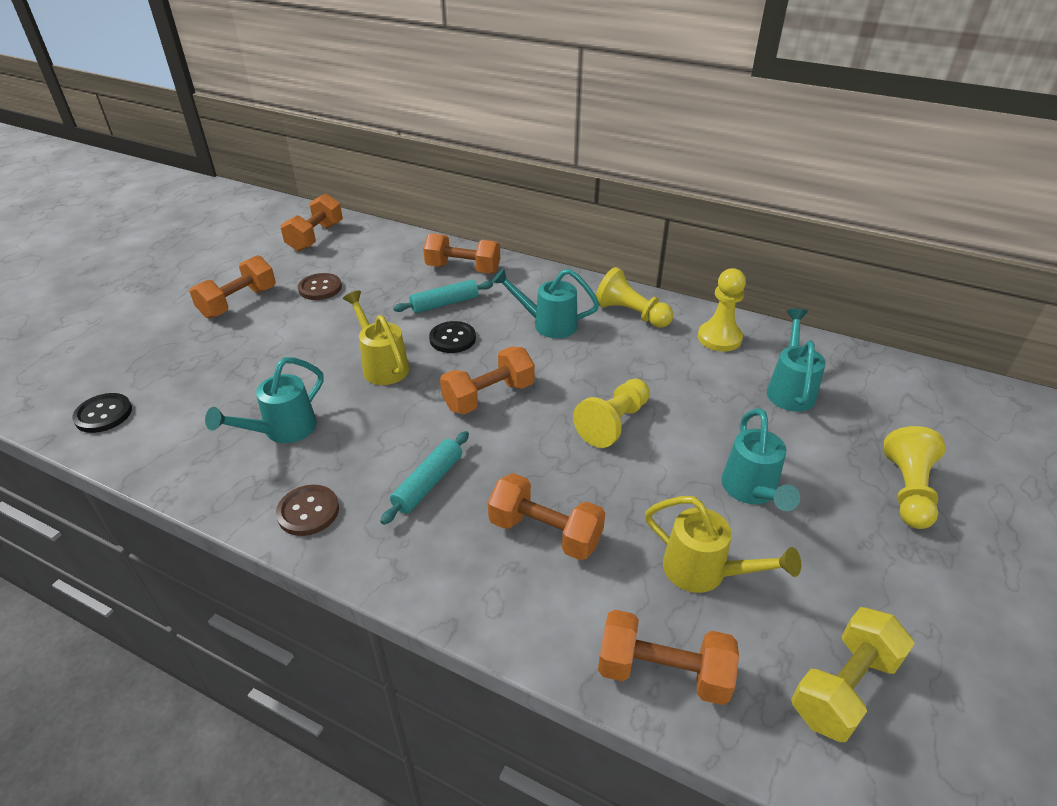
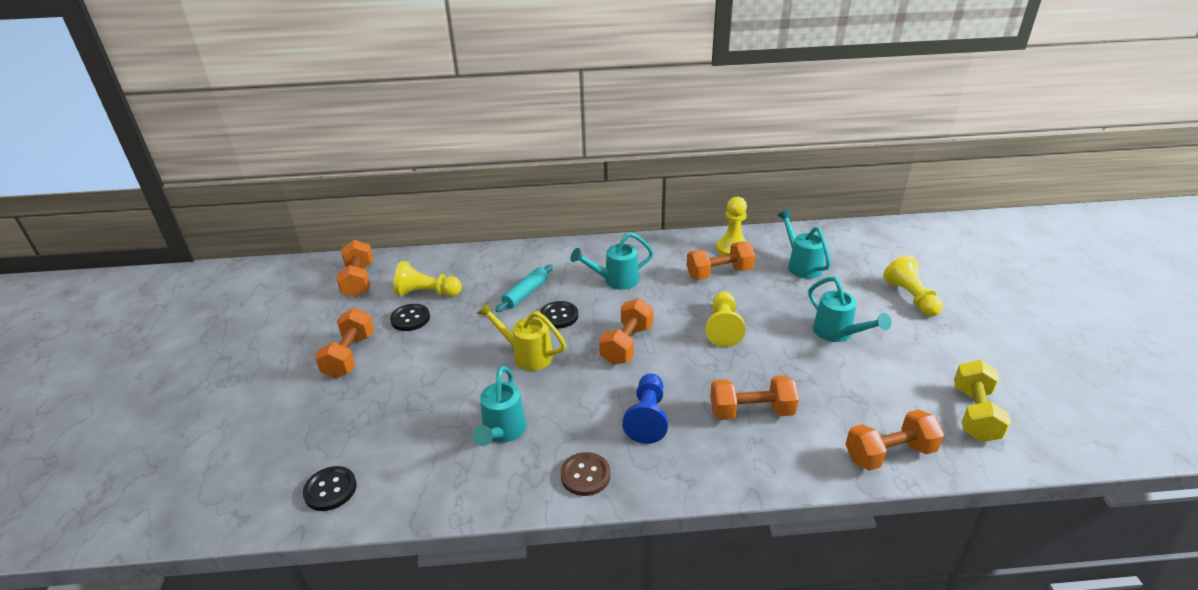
camera: 30 degrees left, 5 degrees down
(320, 288) = (410, 318): brown button -> black button
(428, 483) = (647, 417): turquoise rolling pin -> blue pawn
(463, 269) = (512, 263): orange dumbbell -> orange dumbbell (719, 273)
(631, 314) = (663, 253): yellow pawn -> yellow pawn (427, 293)
(705, 572) = (858, 390): yellow watering can -> none

